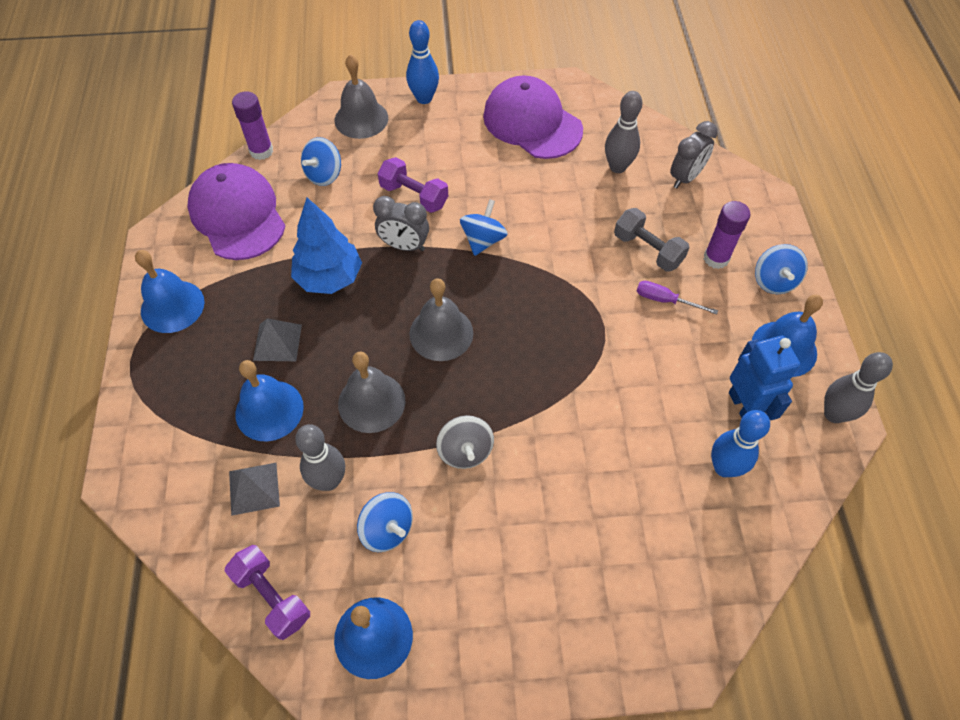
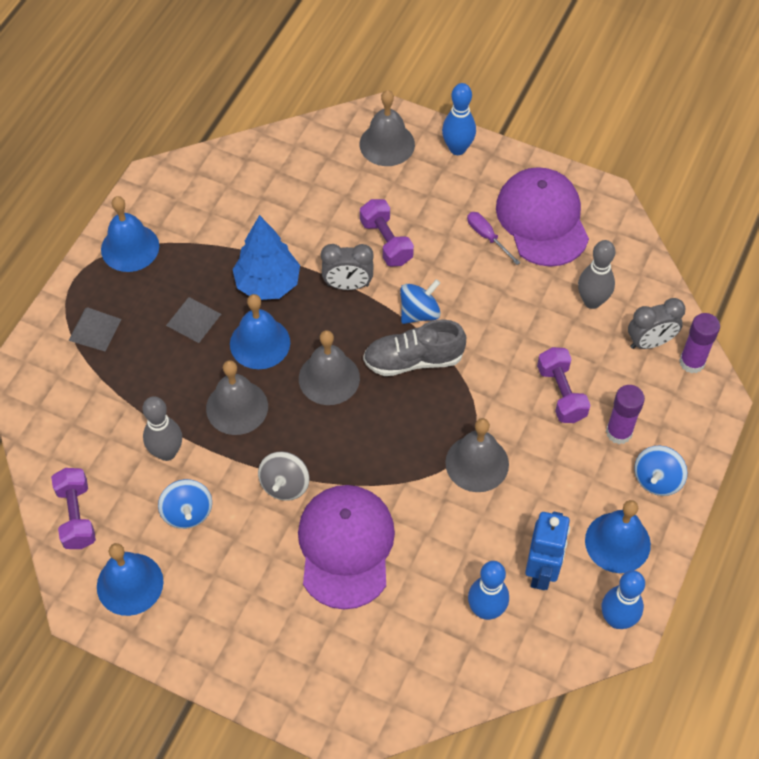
camera: 30 degrees right, 0 degrees up
(237, 215) = (226, 189): purple cap -> purple cap (345, 546)
(254, 488) = (109, 429): grey pyramid -> grey pyramid (95, 329)
(261, 151) = (280, 137): purple glue stick -> purple glue stick (692, 362)
(269, 410) = (155, 373): blue bell -> blue bell (260, 343)
(324, 175) = (321, 185): blue spinning top -> none
(404, 246) = (348, 285): grey clock -> grey clock turned 45 degrees counterclockwise
(505, 281) = (413, 360): none -> grey shoe
(622, 342) = (477, 463): none -> grey bell
(647, 250) = (561, 393): grey dumbbell -> purple dumbbell
(665, 300) = (542, 446): purple screwdriver -> purple screwdriver (487, 237)
(834, 414) = (617, 619): grey bowling pin -> blue bowling pin

